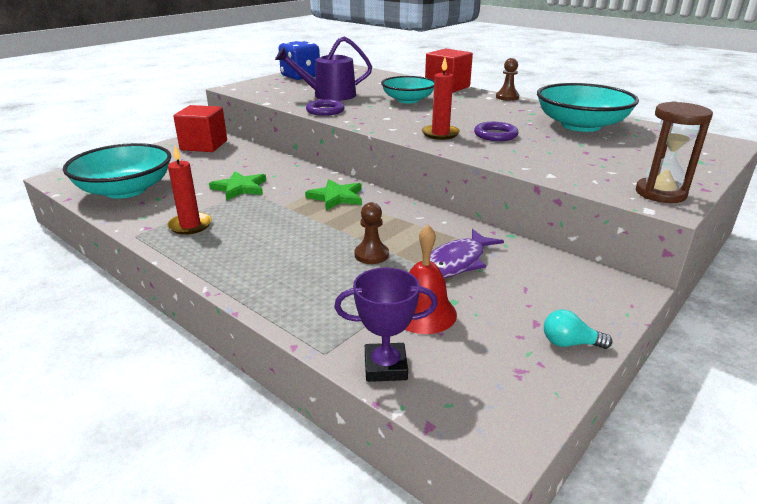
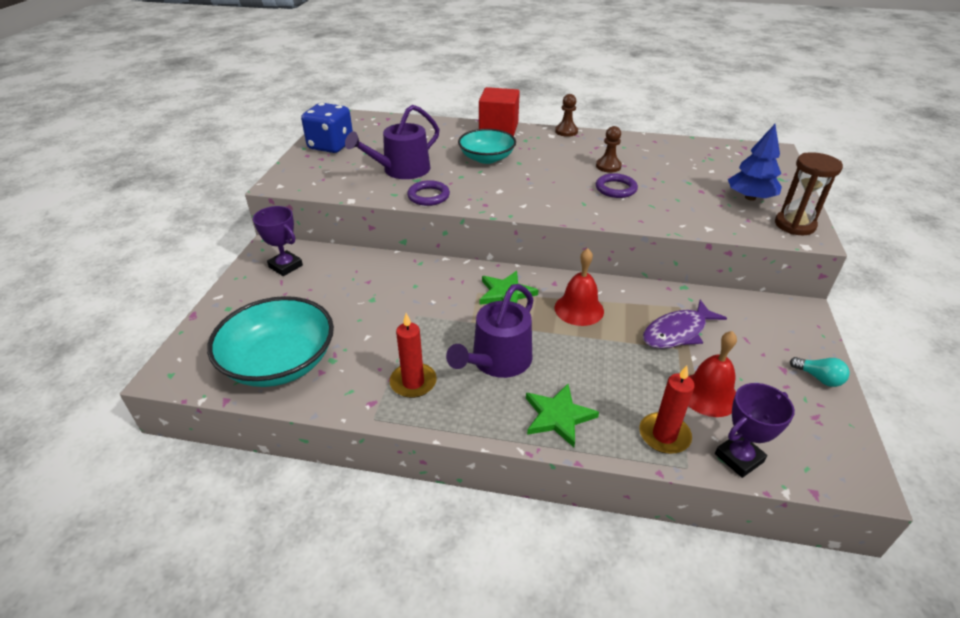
camera: 30 degrees left, 10 degrees up
(204, 145) = (285, 266): red cube -> purple trophy
(240, 188) = (401, 314): green star -> green star (558, 416)
(268, 233) = (497, 361): none -> purple watering can
(371, 255) = (609, 351): brown pawn -> brown pawn (608, 166)
(384, 222) = (579, 309): none -> red bell
(440, 134) = (572, 201): red candle -> red candle (664, 435)
(456, 262) = (677, 332): purple fish -> purple fish turned 45 degrees clockwise
(570, 343) = (818, 378): turquoise light bulb -> turquoise light bulb turned 120 degrees counterclockwise
(581, 125) = (663, 157): turquoise bowl -> none
(636, 166) = (750, 197): none -> blue tree

